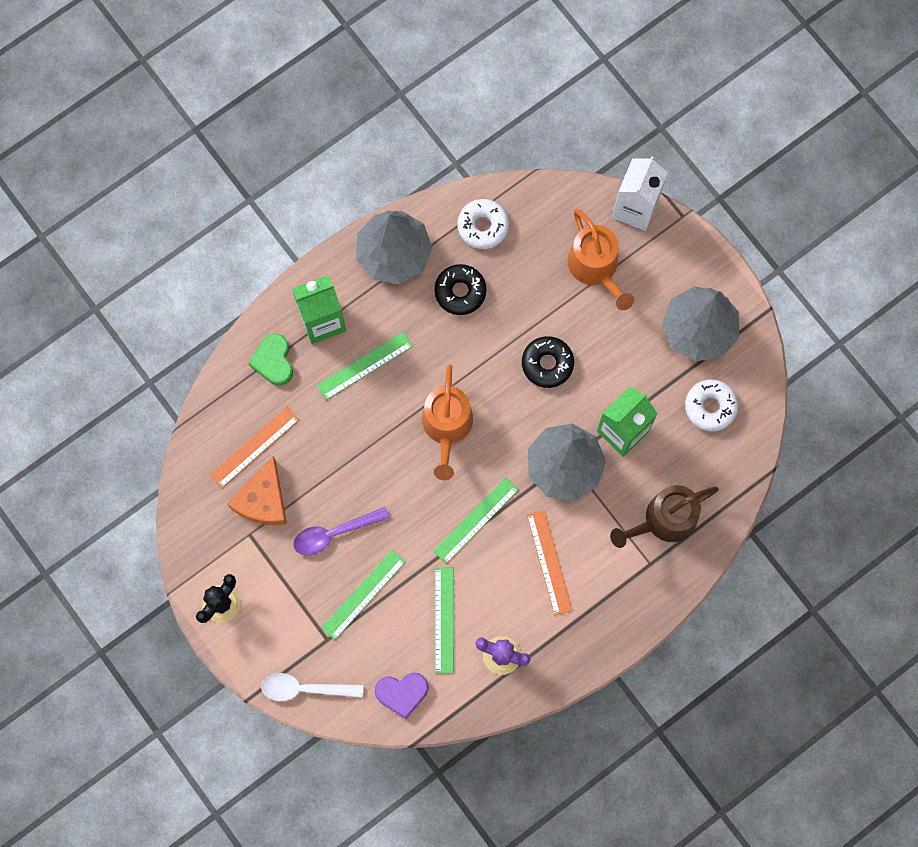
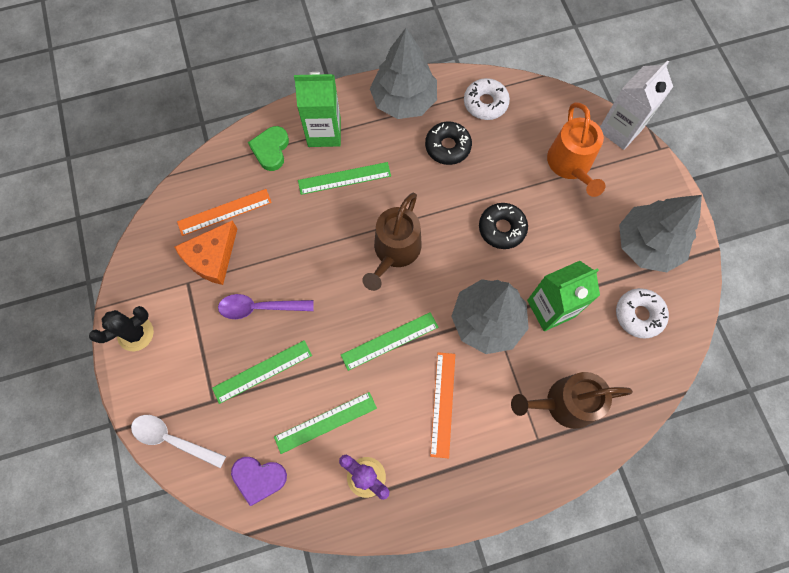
camera: 20 degrees right, 5 degrees down
(444, 620) = (325, 422): green ruler -> green ruler turned 45 degrees clockwise
(447, 427) = (394, 251): orange watering can -> brown watering can

